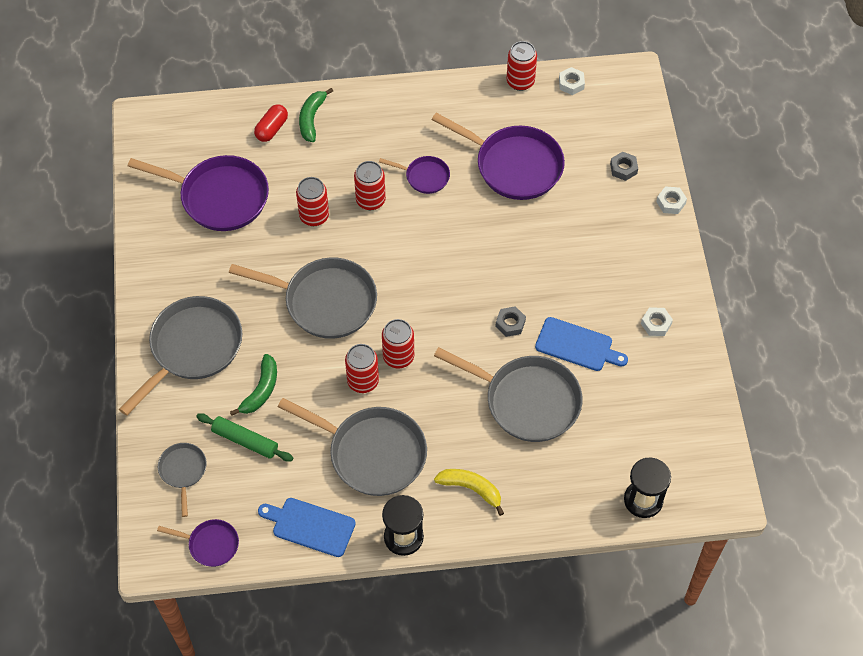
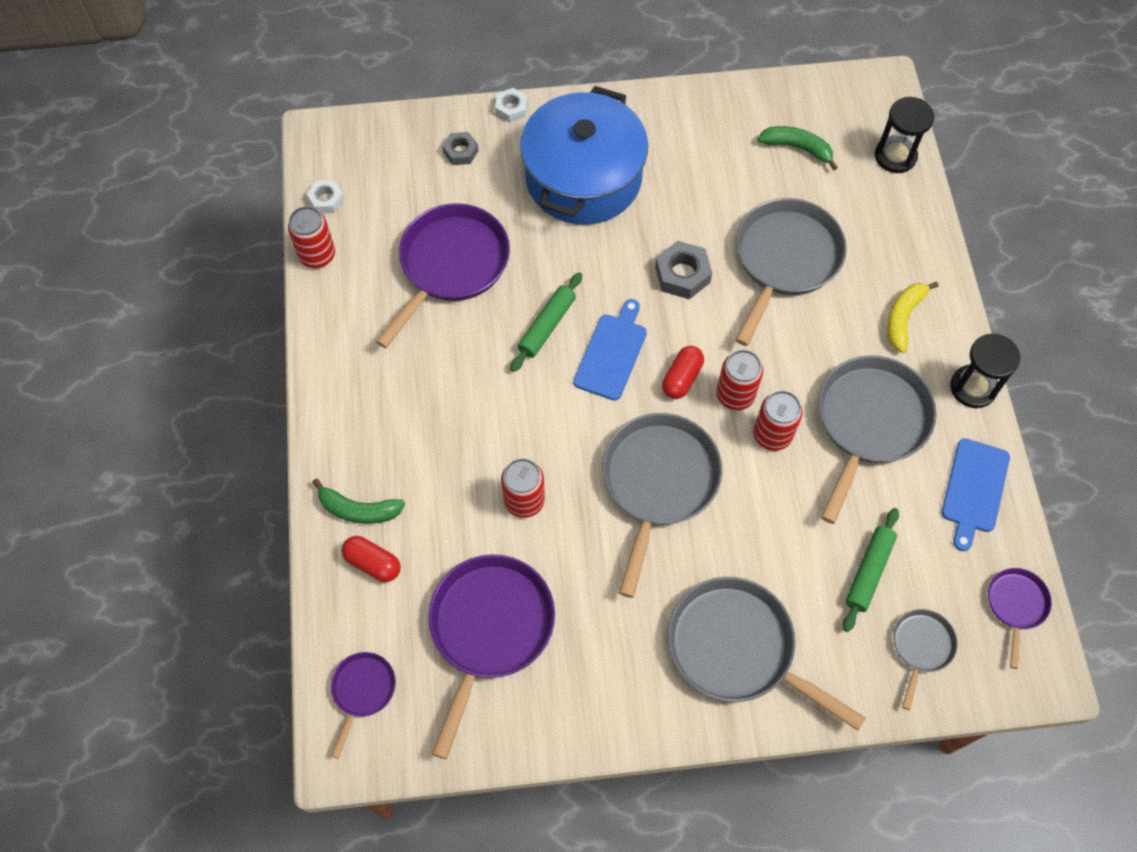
camera: 90 degrees left, 5 degrees up
(183, 471) = (921, 647): grey pan -> grey pan turned 120 degrees clockwise
(261, 390) = (794, 556): green banana -> green banana (797, 148)
(370, 200) = (500, 431): red can -> none
(414, 320) = (682, 378): none -> red capsule
(424, 177) = (464, 367): purple pan -> purple pan (362, 691)
(460, 229) = (547, 326): none -> green rolling pin
(510, 324) = (682, 274): grey nut -> grey nut, size x1.55
(577, 345) = (708, 208): blue cutting board -> blue cutting board (612, 353)
(603, 254) = (583, 178): none -> blue pot
(656, 324) = (676, 132): white nut -> none

